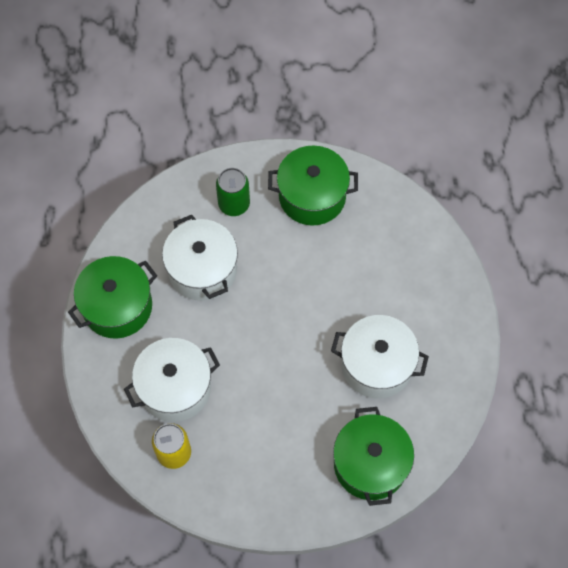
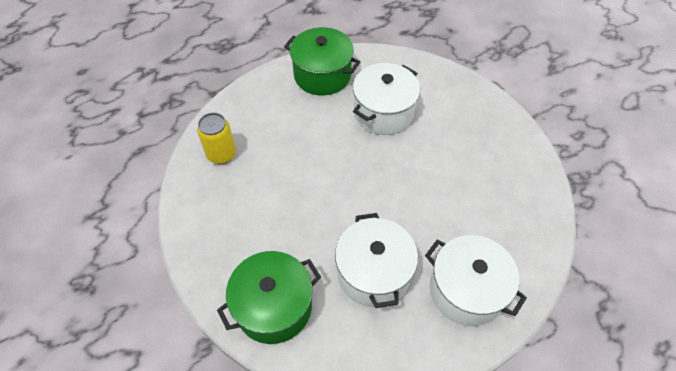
camera: 65 degrees right, 10 degrees down
(175, 388) = (276, 134): white pot -> white pot (466, 290)
(234, 204) = (452, 110): green can -> none
(312, 196) = (498, 159): green pot -> none

